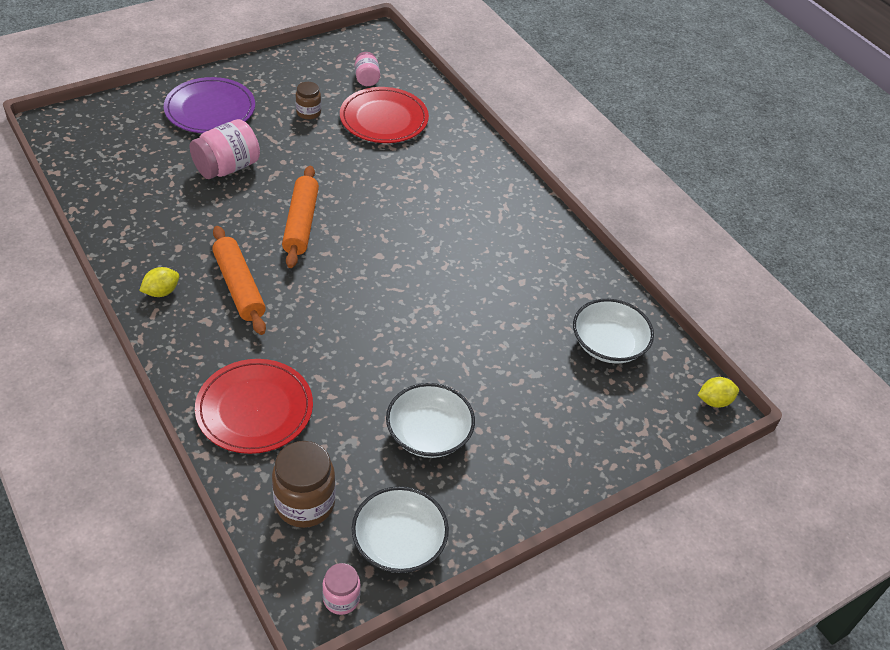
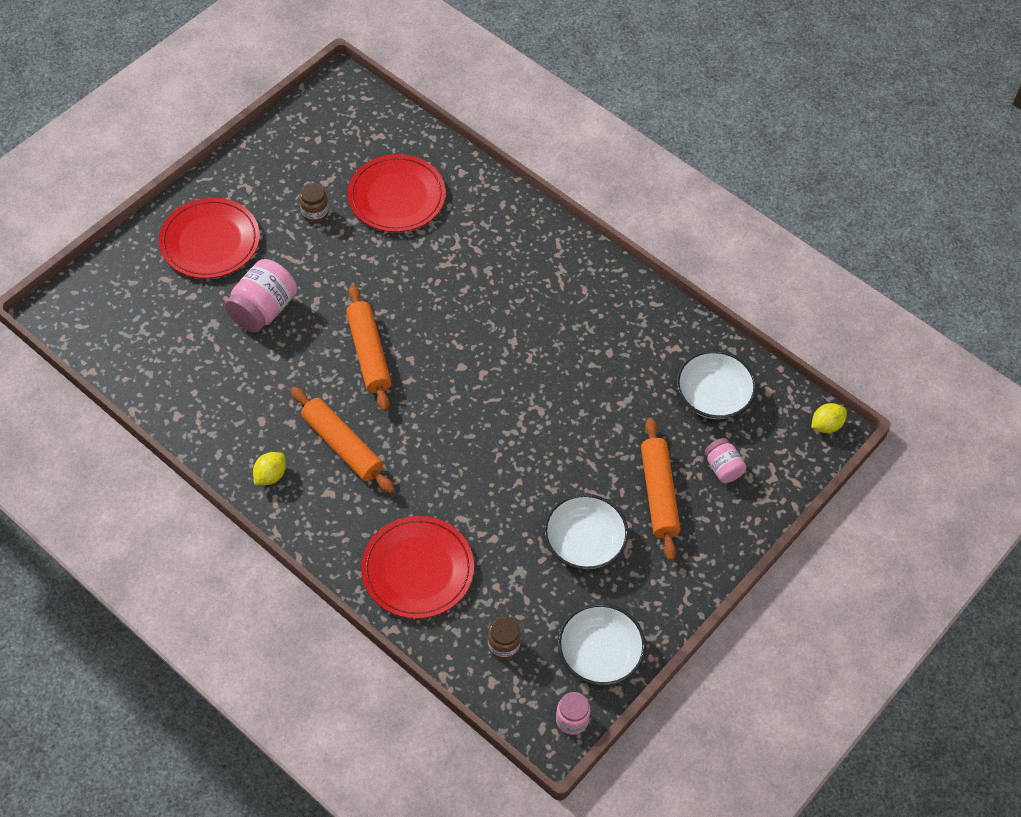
camera: 15 degrees left, 10 degrees up
(210, 109) = (210, 241): purple plate -> red plate
(305, 503) = (503, 645): brown jar -> brown jar, size x0.58
(366, 79) = (356, 148): pink jar -> pink jar (723, 468)
(521, 412) = (659, 494): none -> orange rolling pin

